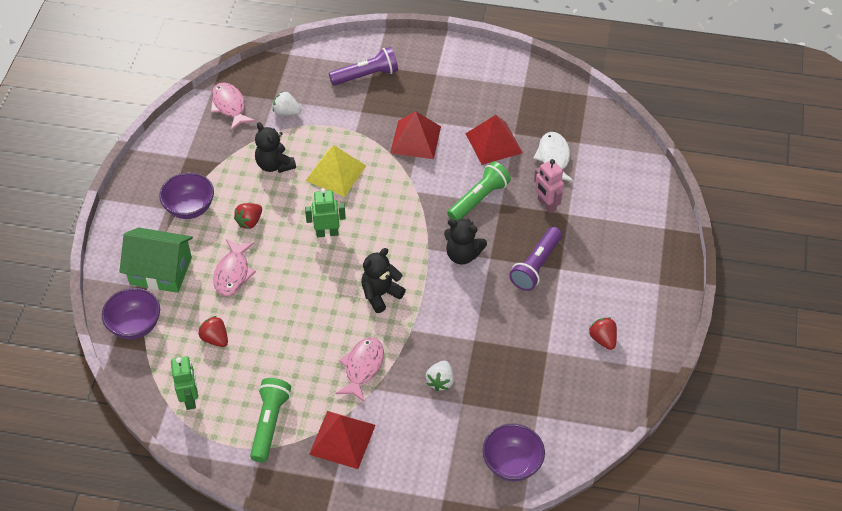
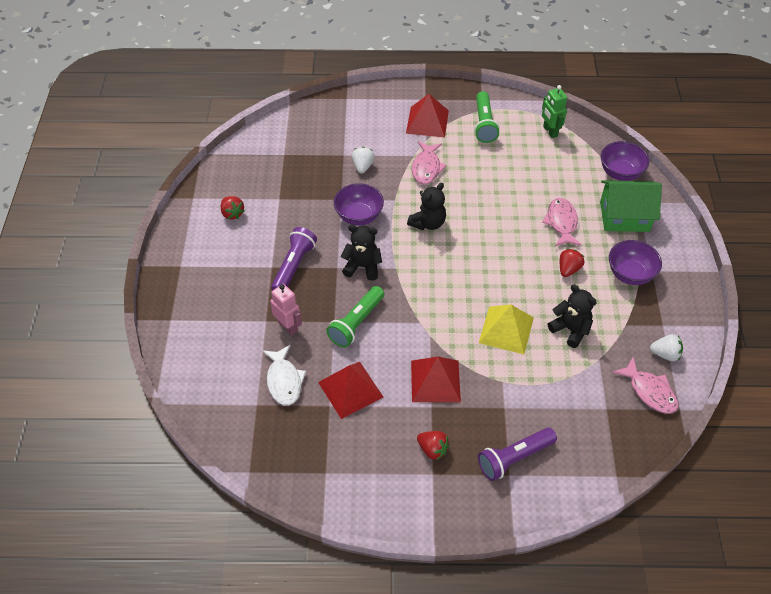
camera: 170 degrees right, 0 degrees up
(215, 339) = (551, 172): red strawberry -> red strawberry (432, 449)
(286, 112) = (585, 393): white strawberry -> white strawberry (665, 354)
(327, 233) = (493, 269): green robot -> none
(512, 463) = (300, 123): purple bowl -> purple bowl (359, 216)

